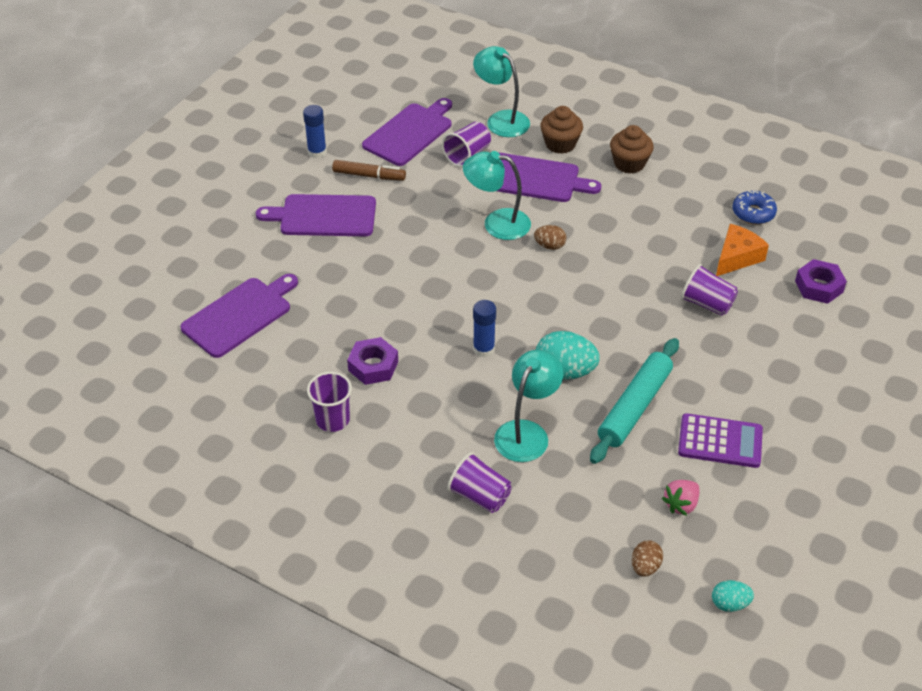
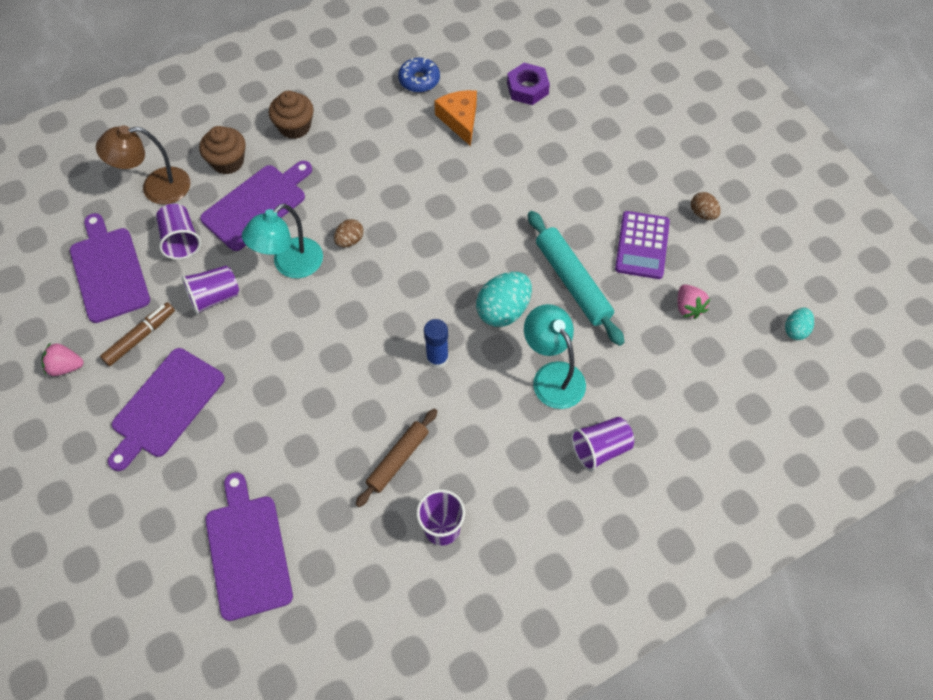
camera: 60 degrees left, 15 degrees up
(317, 152) = (65, 367): blue glue stick -> pink strawberry
(373, 366) = (398, 460): purple nut -> brown rolling pin
(501, 120) = (156, 188): turquoise lamp -> brown lamp
(645, 567) = (734, 366): brown egg -> brown egg (703, 213)
(707, 304) = (496, 169): purple cup -> purple cup (214, 297)
(720, 441) = (642, 245): purple calculator -> purple calculator turned 150 degrees clockwise

